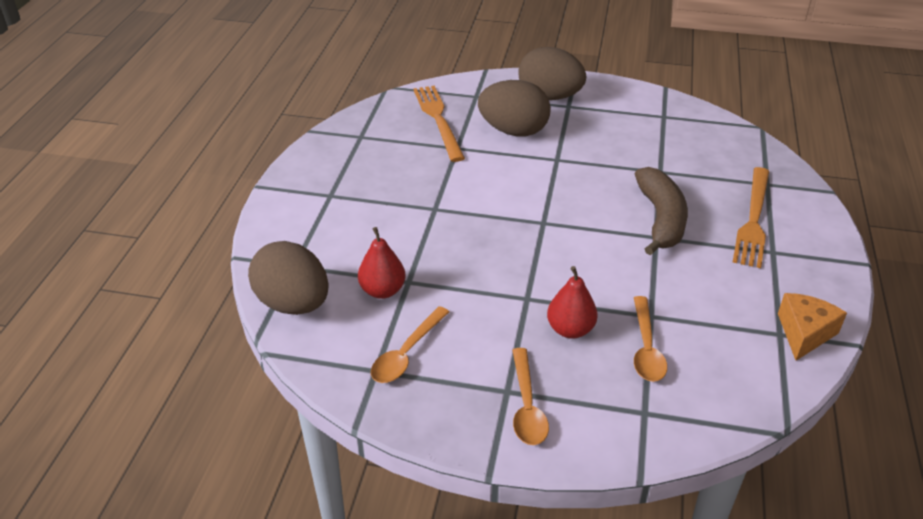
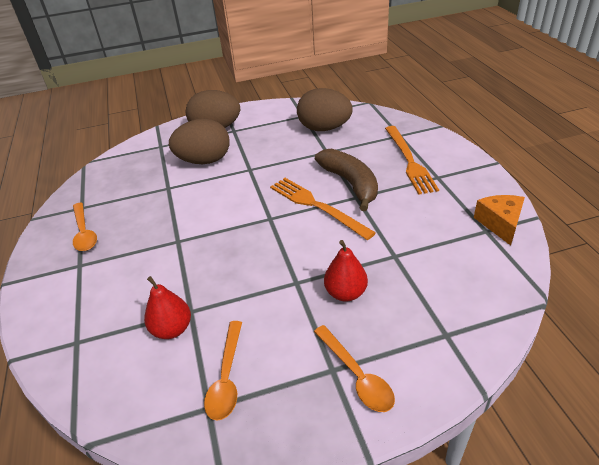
camera: 25 degrees left, 0 degrees up
(293, 304) = (94, 380): brown egg -> brown egg (324, 128)
(438, 120) = (140, 173): orange fork -> orange fork (317, 206)
(646, 348) = (409, 282): orange spoon -> orange spoon (84, 232)

